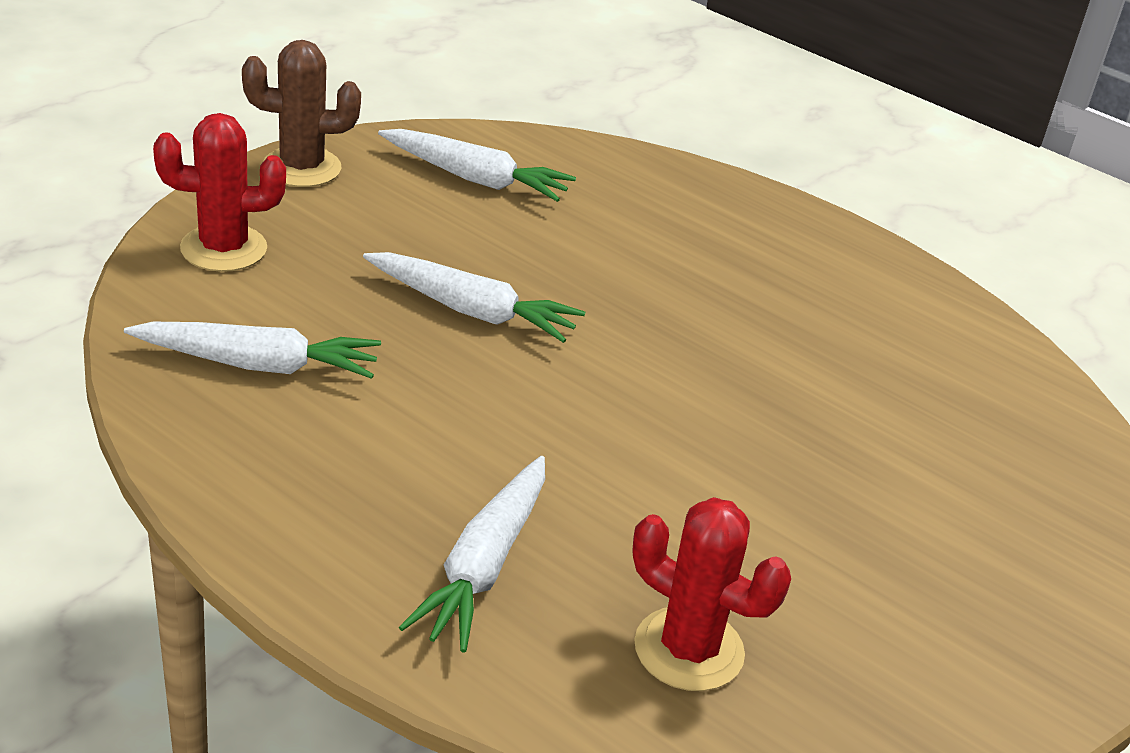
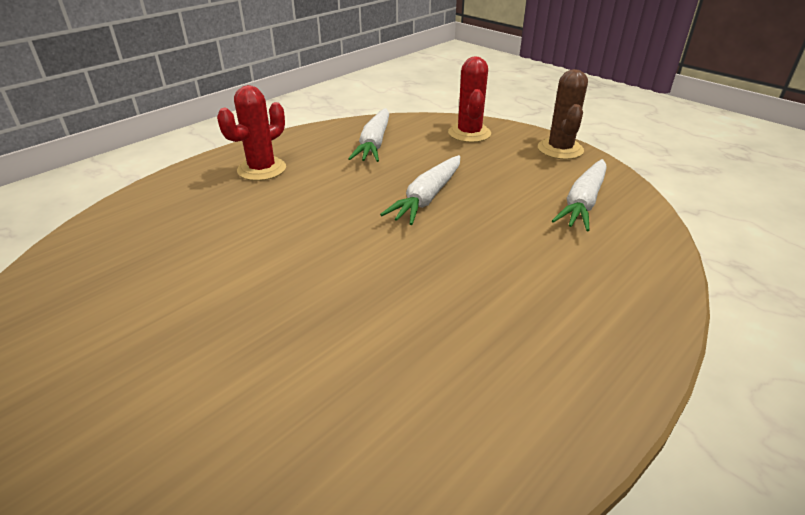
camera: 100 degrees right, 0 degrees up
(484, 566) = (214, 196): white carrot -> none
(689, 649) = (122, 252): red cactus -> red cactus (262, 169)

